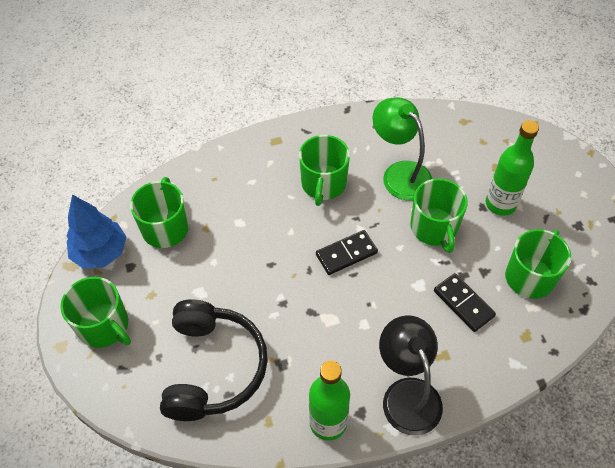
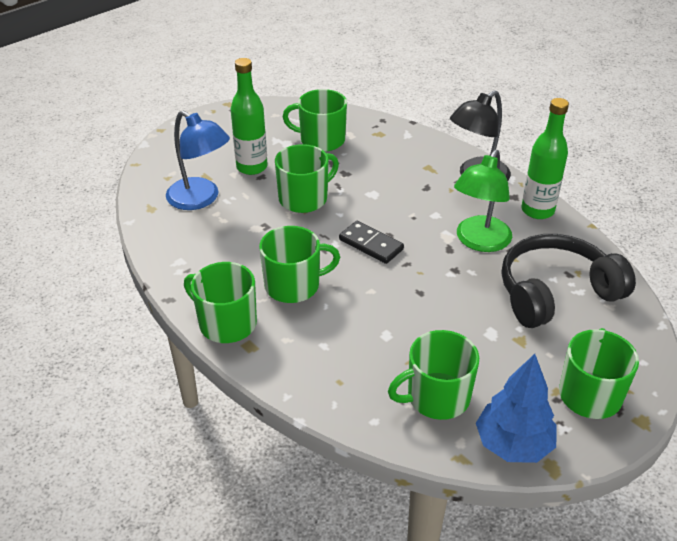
camera: 115 degrees left, 15 degrees down
(305, 134) = (226, 323): none -> green mug
(400, 173) = (248, 235): green lamp -> green lamp (479, 242)
(463, 303) = (373, 167): black domino -> none
(464, 155) = (200, 199): none -> blue lamp

